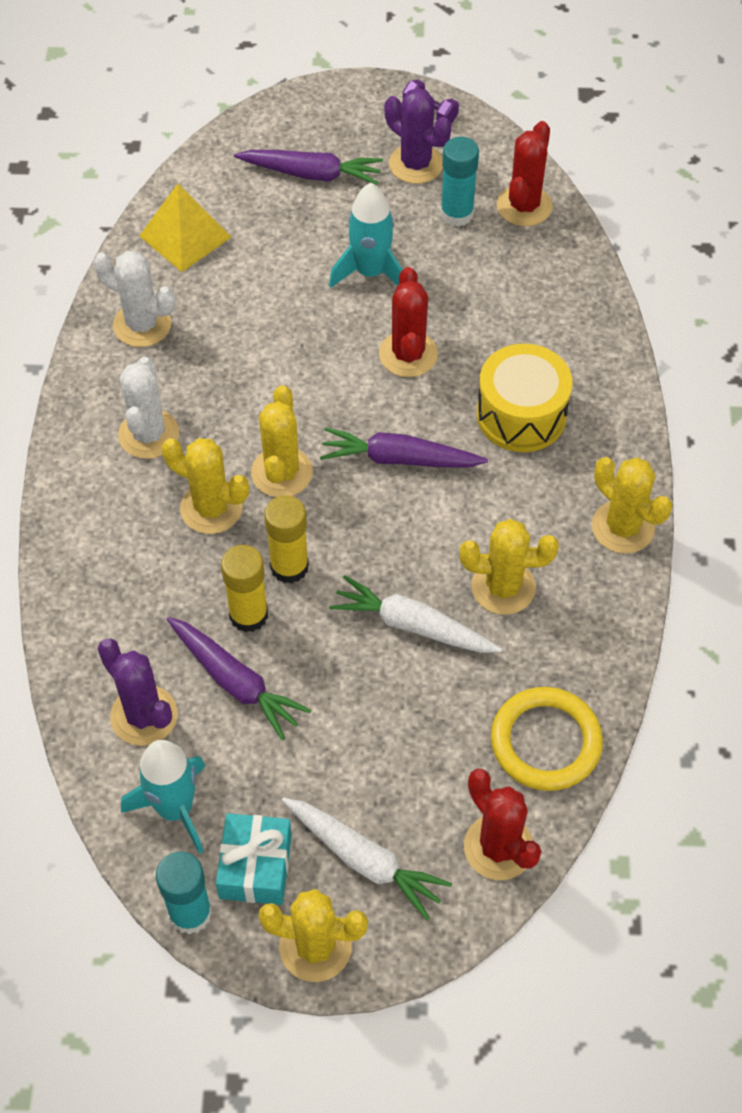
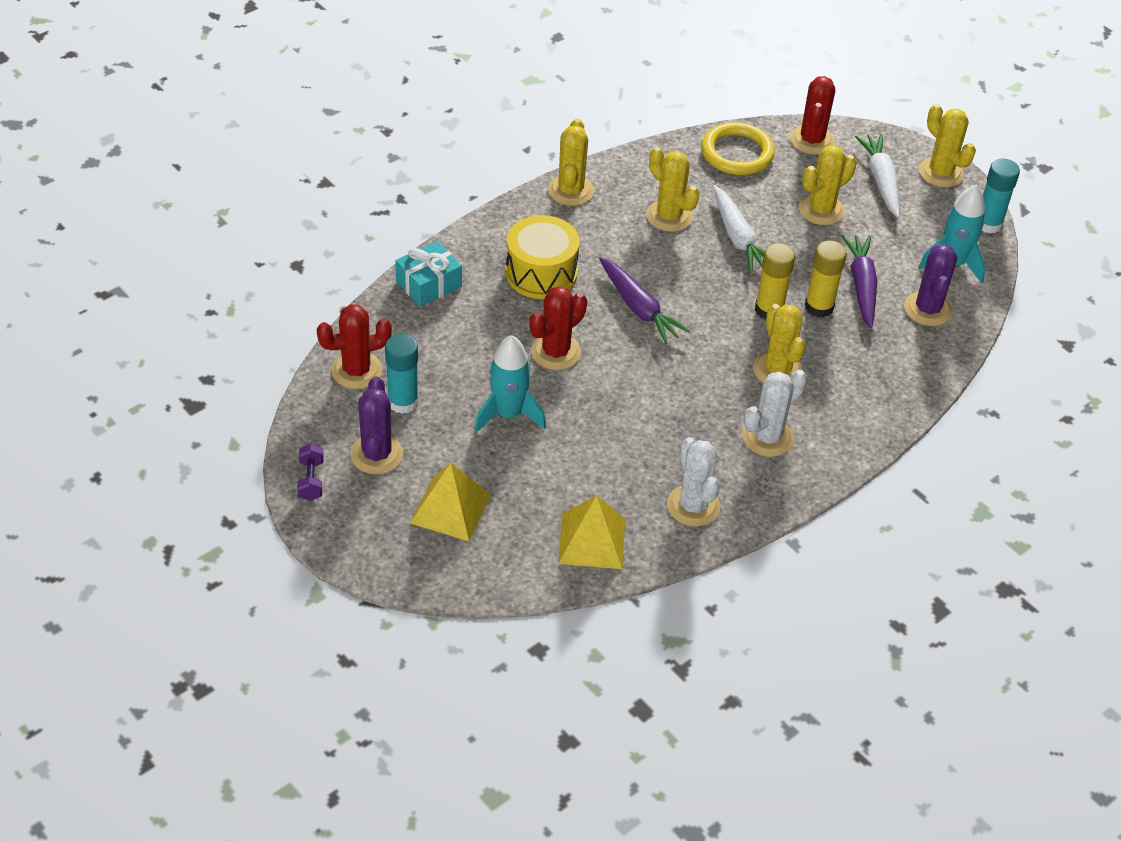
camera: 135 degrees left, 10 degrees down
(255, 866) = (937, 216): turquoise gift -> turquoise gift (429, 284)
(282, 472) = (714, 354): yellow cactus -> yellow cactus (821, 210)
(312, 174) = (450, 508): purple carrot -> yellow pyramid

